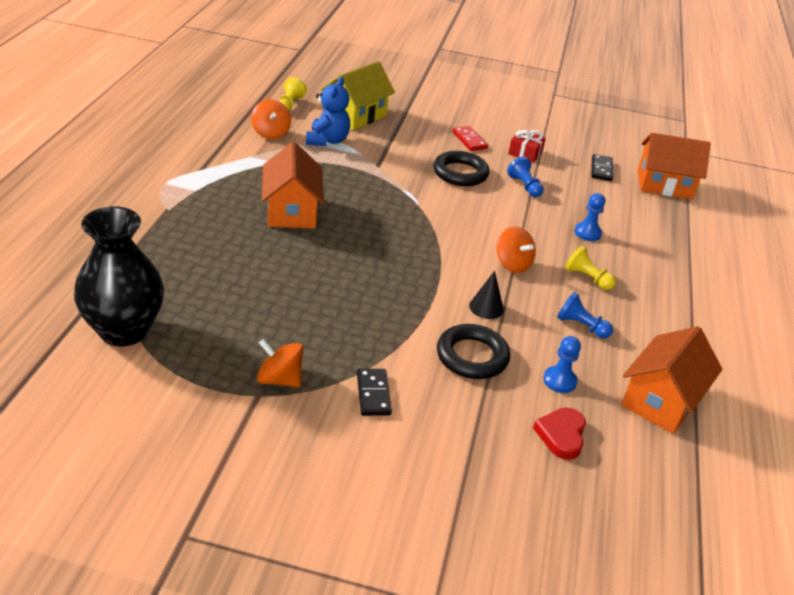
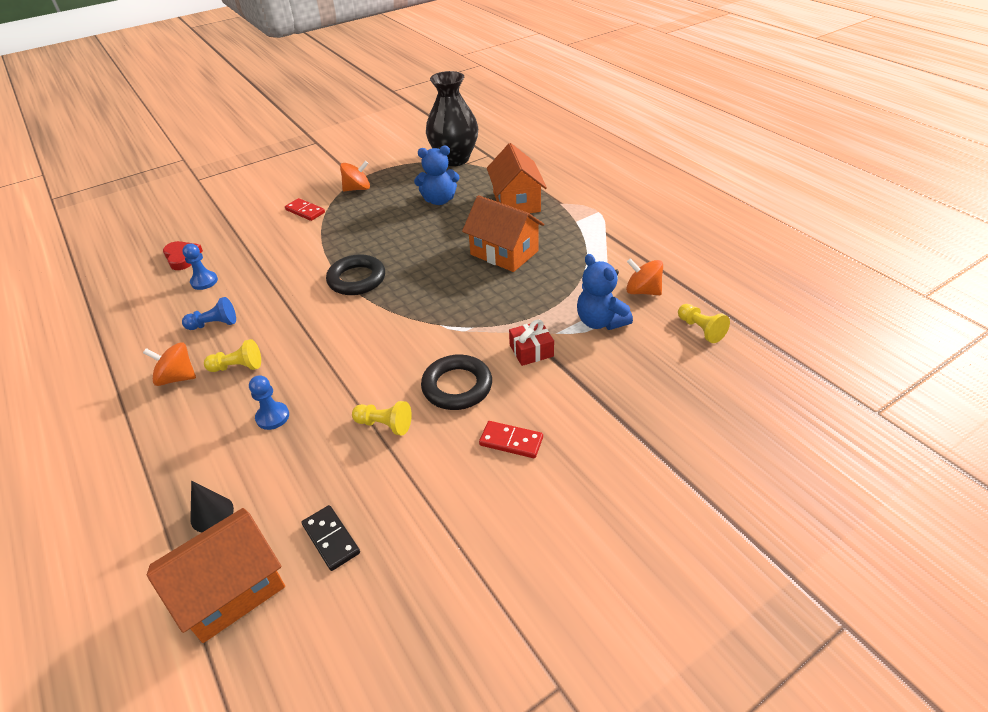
camera: 140 degrees right, 5 degrees up
(240, 293) = (439, 200): none -> blue teddy bear
(356, 115) = (642, 370): yellow house -> none
(373, 394) = (305, 211): black domino -> red domino
(472, 356) = (272, 258): black ring -> black ring (357, 279)
(486, 307) = (294, 289): black cone -> black cone (212, 514)
(512, 264) = (309, 333): orange spinning top -> orange spinning top (177, 377)
(524, 186) = (384, 425): blue pawn -> yellow pawn
(525, 153) = (438, 479): red gift -> red gift (531, 350)
(661, 400) = (124, 315): orange house -> orange house (516, 202)

